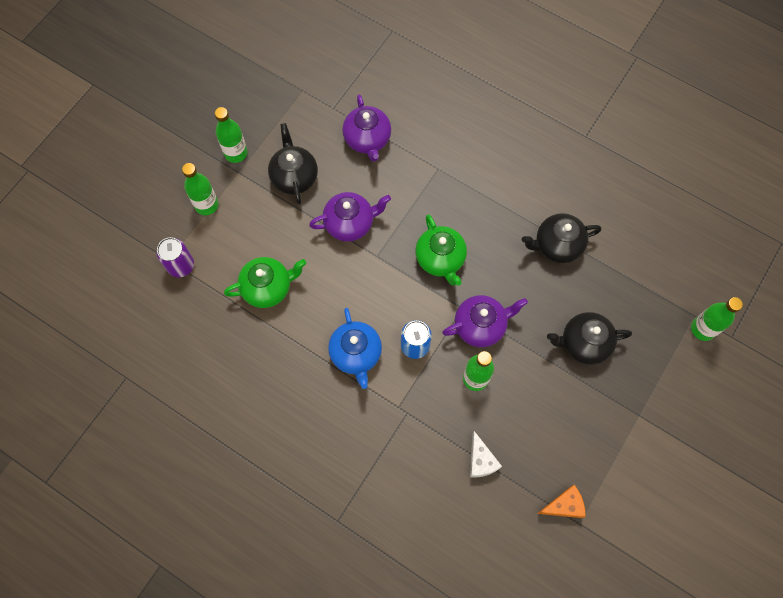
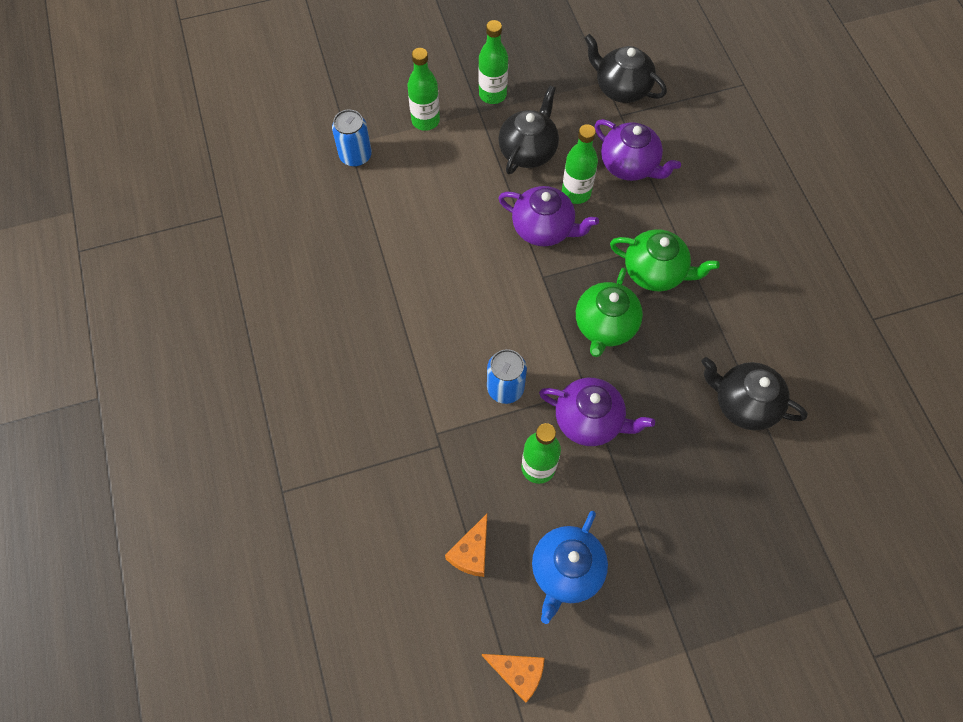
camera: 40 degrees right, 5 degrees down
(181, 265) = (355, 156): purple can -> blue can
(268, 288) = (414, 230): green teapot -> green teapot (655, 272)
(356, 354) = (441, 351): blue teapot -> blue teapot (566, 571)
(367, 140) = (629, 166): purple teapot -> purple teapot turned 75 degrees counterclockwise
(481, 460) = (471, 552): white cheese -> orange cheese
(583, 343) = (687, 525): black teapot -> black teapot (621, 88)
(703, 329) = (844, 619): green bottle -> green bottle (576, 193)

